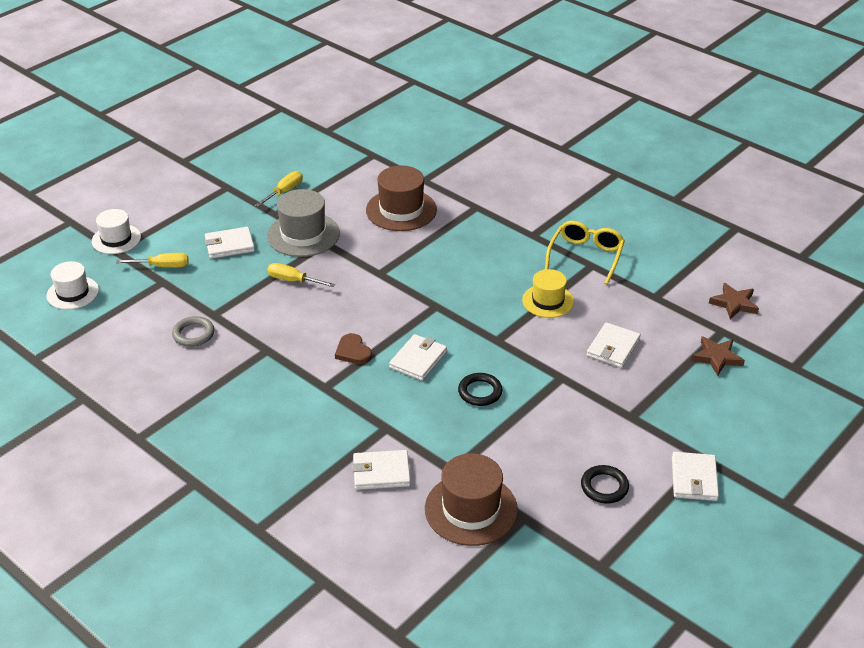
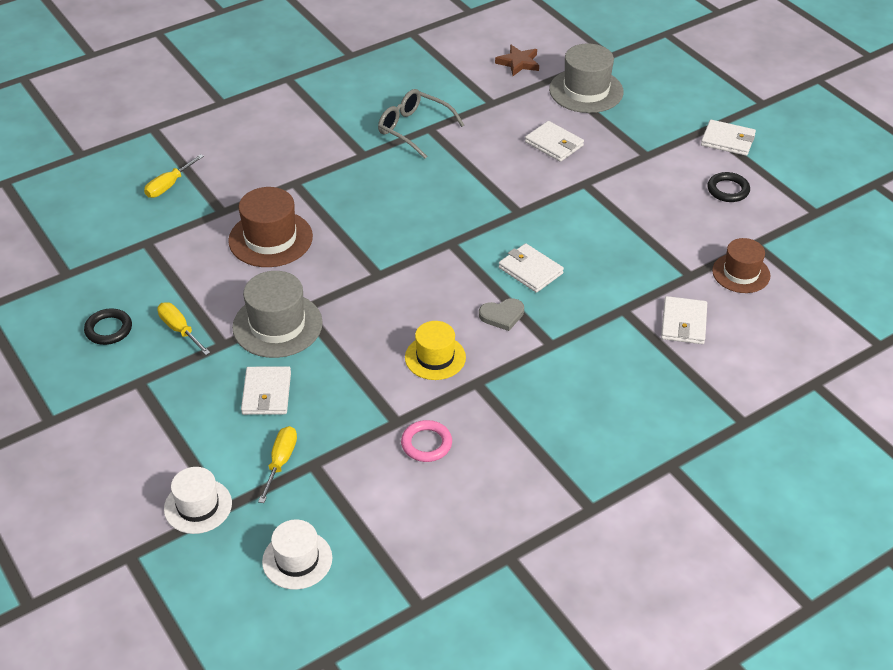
camera: 75 degrees left, 5 degrees up
(193, 334) = (426, 444): grey ring -> pink ring
(293, 281) = (362, 345): yellow screwdriver -> yellow screwdriver (169, 185)
(353, 351) = (502, 315): brown heart -> grey heart
(471, 509) = (741, 273): brown hat -> brown hat, size x0.67
(480, 392) = (590, 238): black ring -> black ring (108, 329)
(548, 301) = (472, 167): yellow hat -> yellow hat (435, 357)
(585, 257) = (414, 129): yellow glasses -> grey glasses
(716, 357) = (586, 91): brown star -> grey hat

